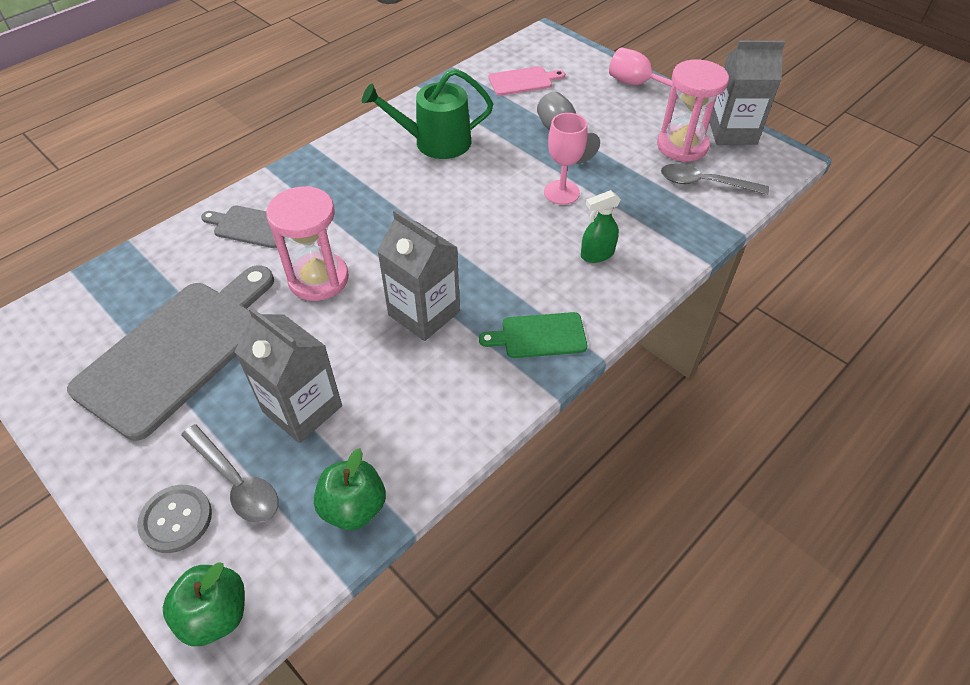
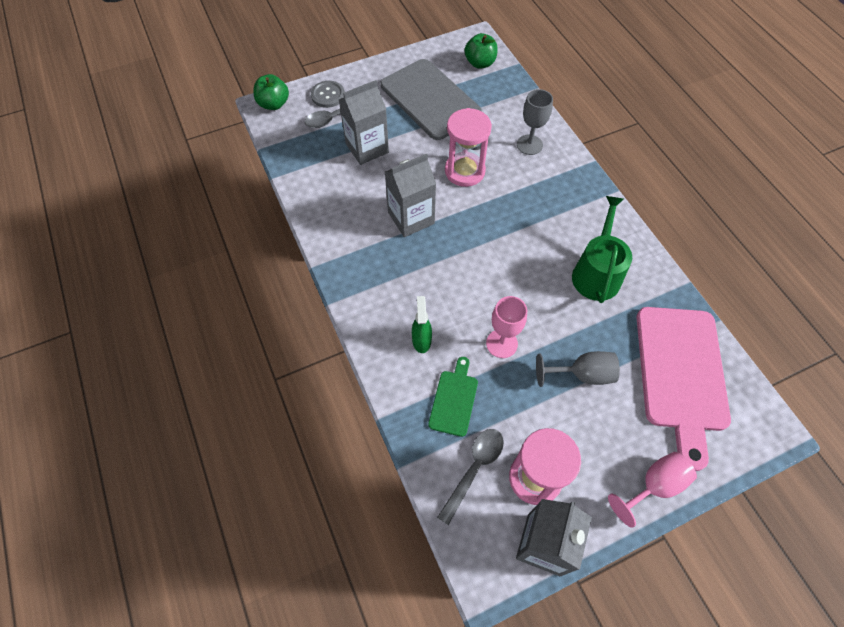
camera: 110 degrees right, 10 degrees up
(250, 226) = (529, 145): grey cutting board -> grey goblet
(354, 507) = (296, 158): green apple -> green apple (480, 63)
(523, 81) = (681, 374): pink cutting board -> pink cutting board, size x2.09
(539, 336) = (363, 274): green cutting board -> green cutting board (454, 400)

